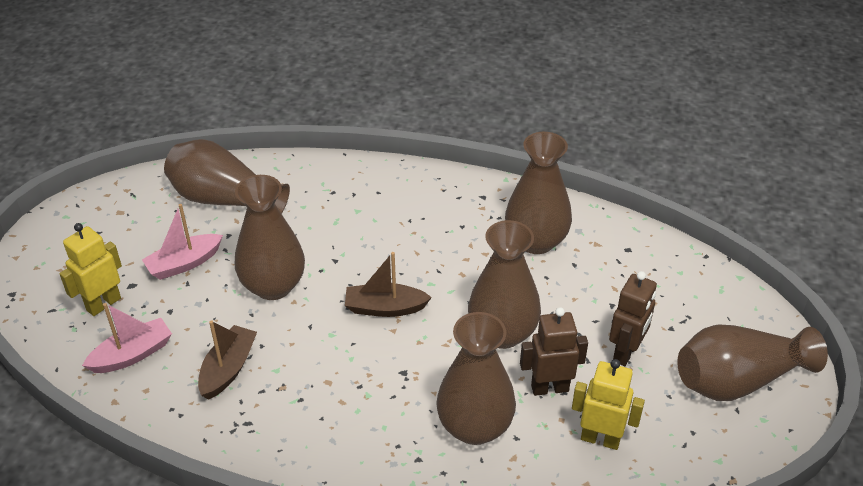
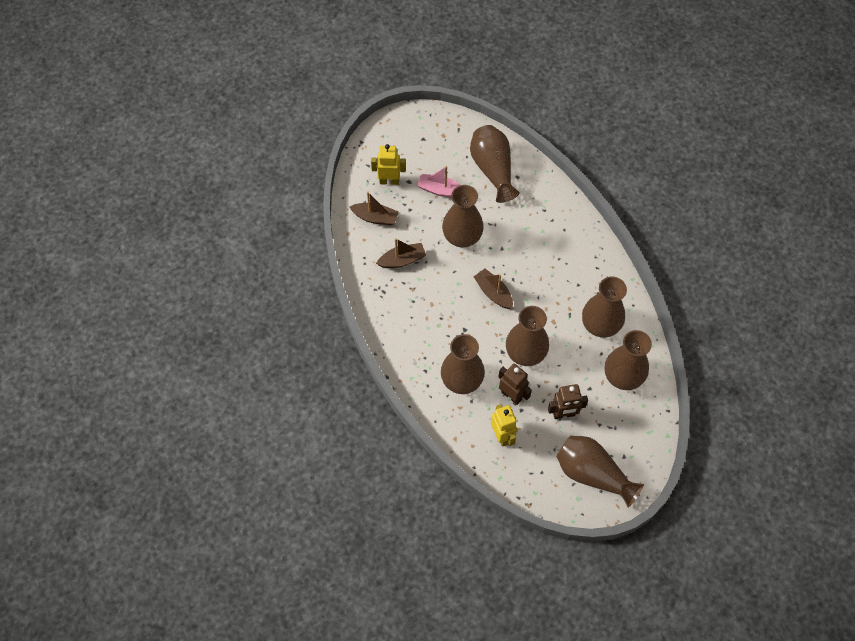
camera: 50 degrees right, 20 degrees up
(132, 354) = (375, 217): pink boat -> brown boat
(624, 265) = (623, 376): none -> brown vase

